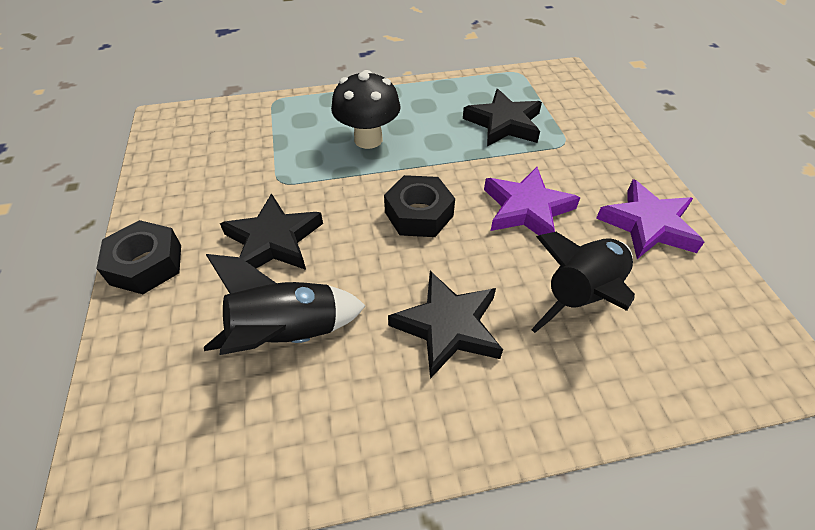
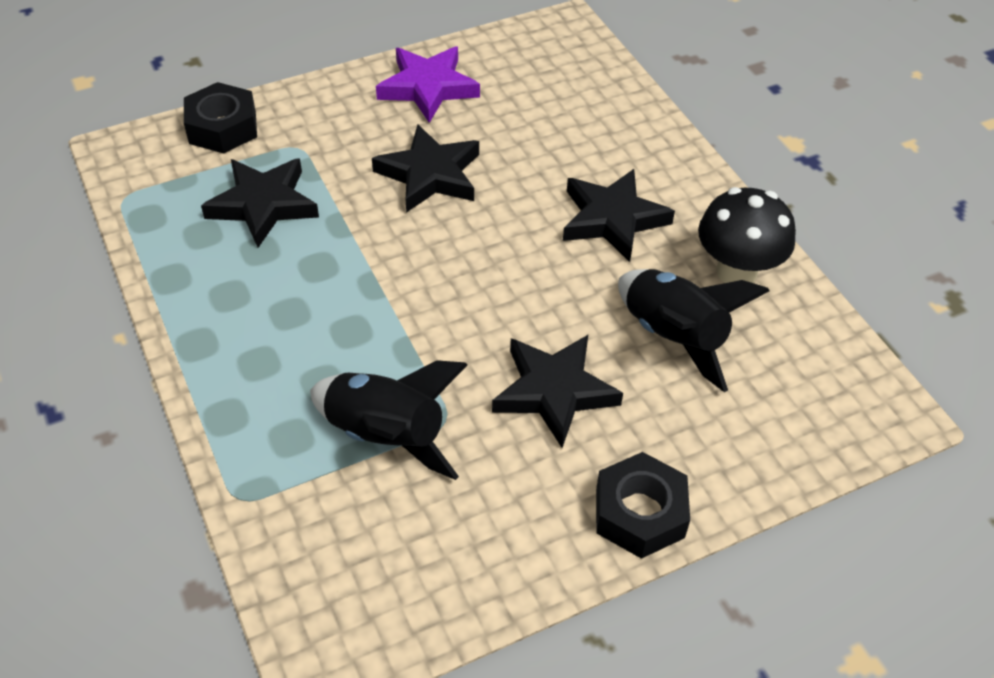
camera: 105 degrees left, 0 degrees up
(368, 139) = (328, 343): black mushroom -> black mushroom (736, 272)
(419, 214) = (466, 264): black nut -> black nut (222, 127)
(526, 209) = (430, 175): purple star -> black star
(581, 295) = (539, 133): black rocket -> black rocket (386, 435)

